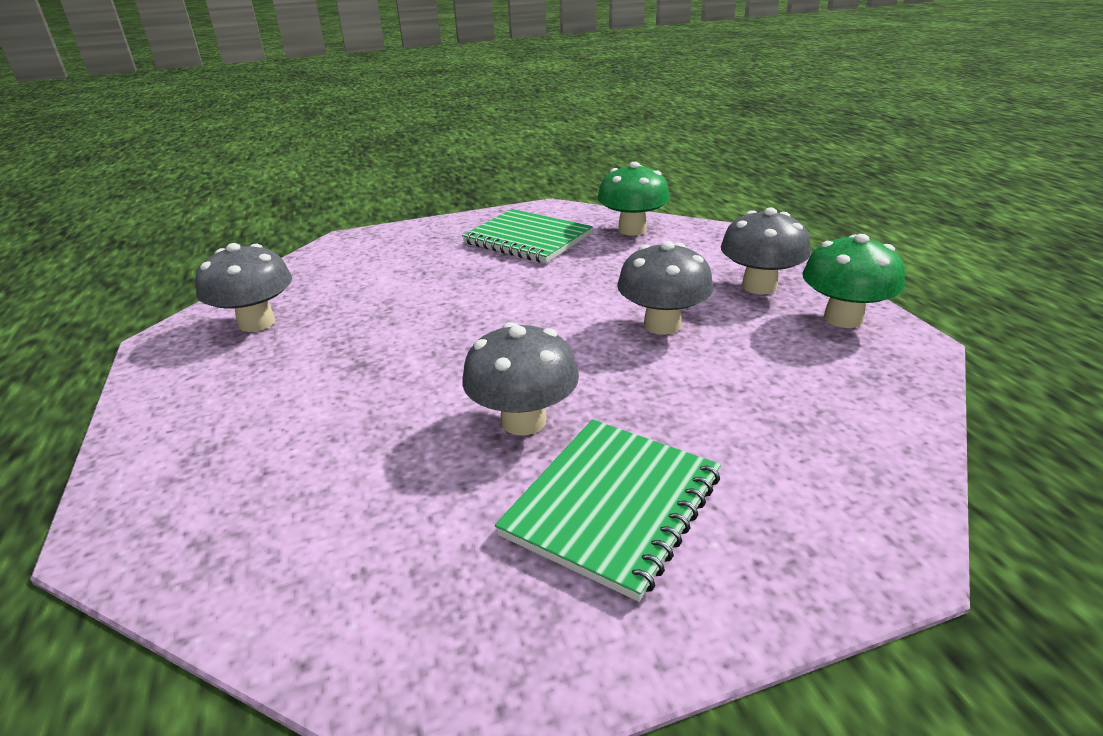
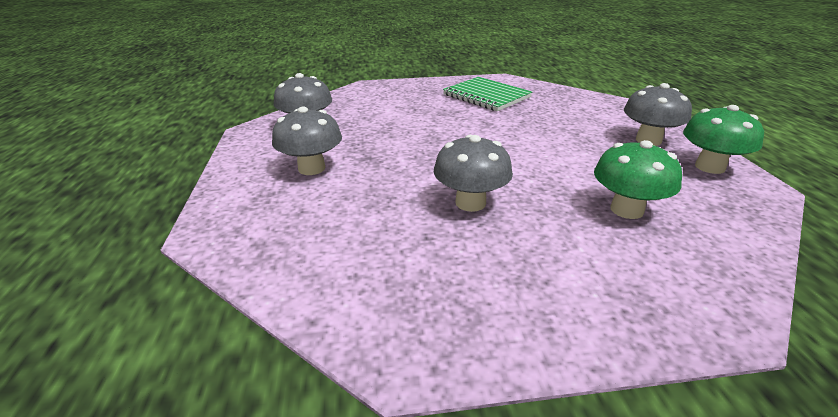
camera: 10 degrees right, 0 degrees up
(613, 505) = (525, 261): green notebook -> none
(632, 230) = (560, 97): green mushroom -> green mushroom (626, 210)
(662, 325) = (574, 157): grey mushroom -> grey mushroom (311, 168)

